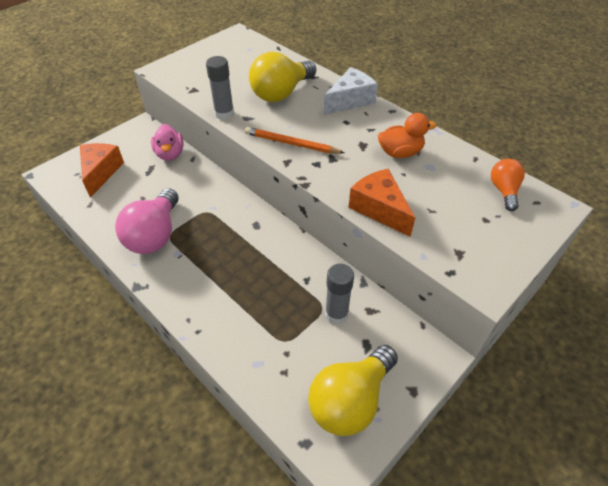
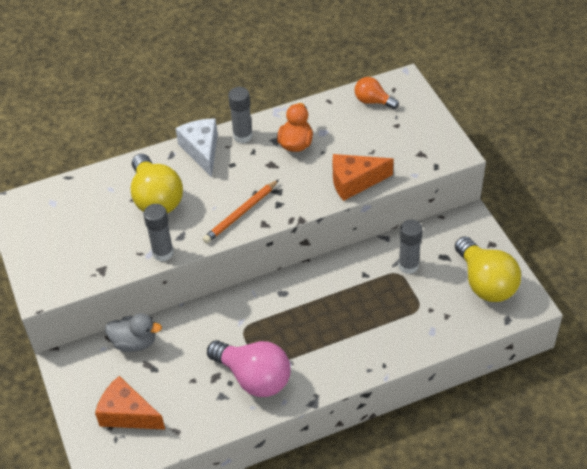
camera: 65 degrees left, 0 degrees up
(170, 154) = (134, 342): pink duck -> grey duck
(384, 118) = (242, 136): none -> grey glue stick

